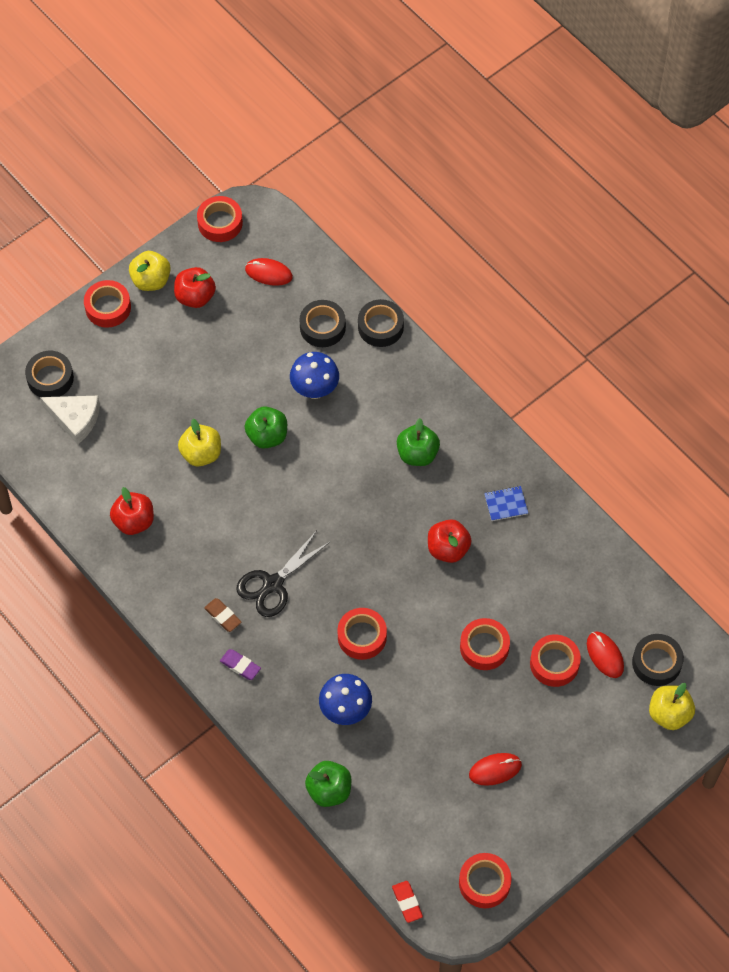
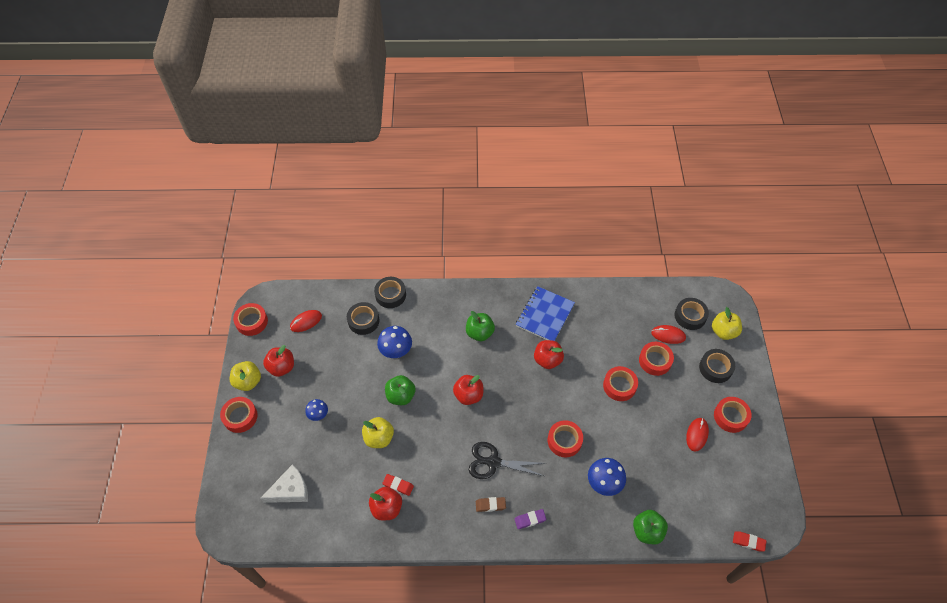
camera: 50 degrees left, 5 degrees down
(50, 378) = (250, 483): black tape -> black tape (715, 368)
(166, 513) = (398, 485): none -> red eraser
(174, 377) = (318, 415): none -> blue mushroom
(273, 584) = (493, 462): black scissors -> black scissors turned 105 degrees clockwise
(329, 501) = (468, 395): none -> red apple
(484, 883) = (763, 491): red tape -> red tape (730, 416)
(506, 504) = (545, 315): blue notebook -> blue notebook, size x2.06

